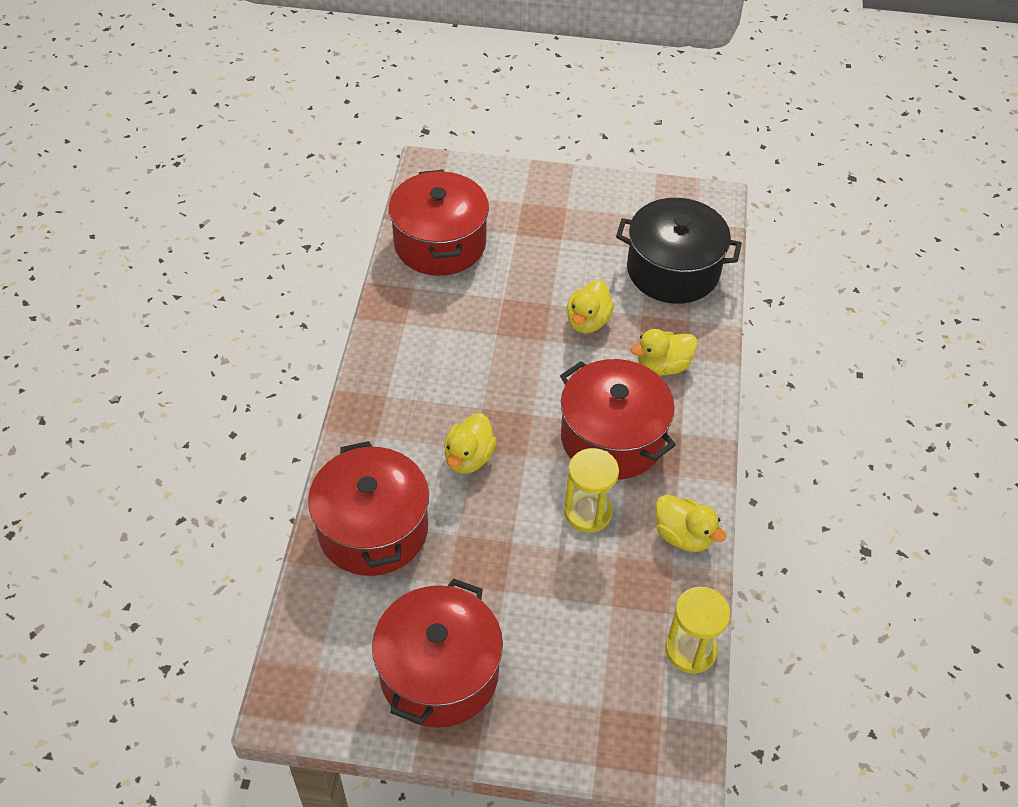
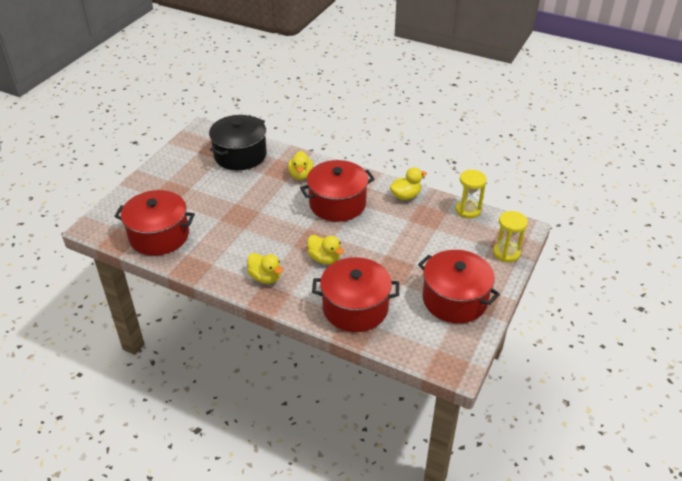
camera: 70 degrees left, 10 degrees down
(587, 321) = (256, 193): yellow duck -> yellow duck (265, 277)
(588, 512) = (379, 223): yellow hourglass -> yellow hourglass (506, 253)

